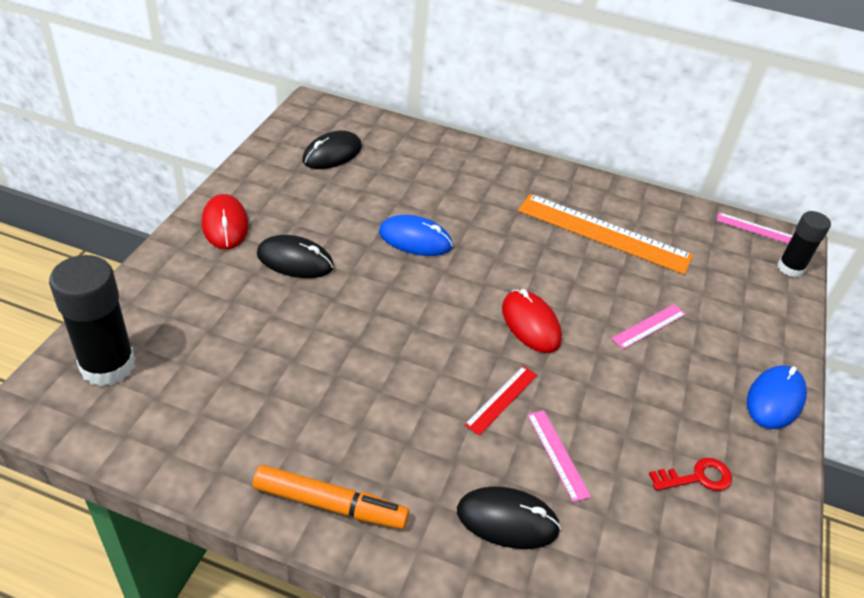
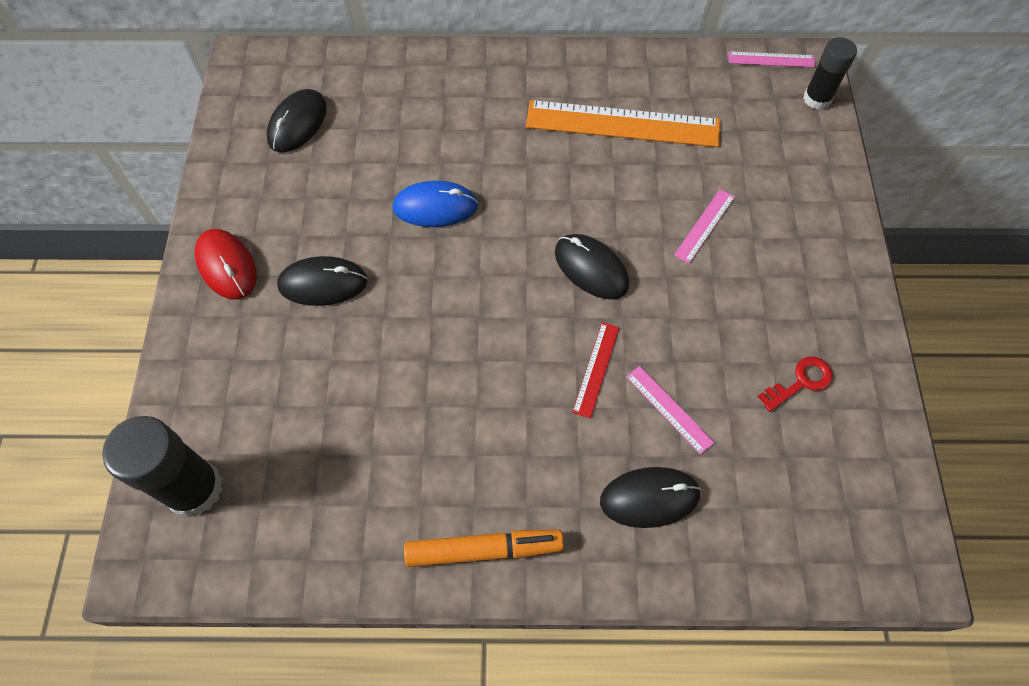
camera: 15 degrees left, 20 degrees up
(530, 324) = (591, 268): red mouse -> black mouse
(775, 399) = (845, 266): blue mouse -> none

